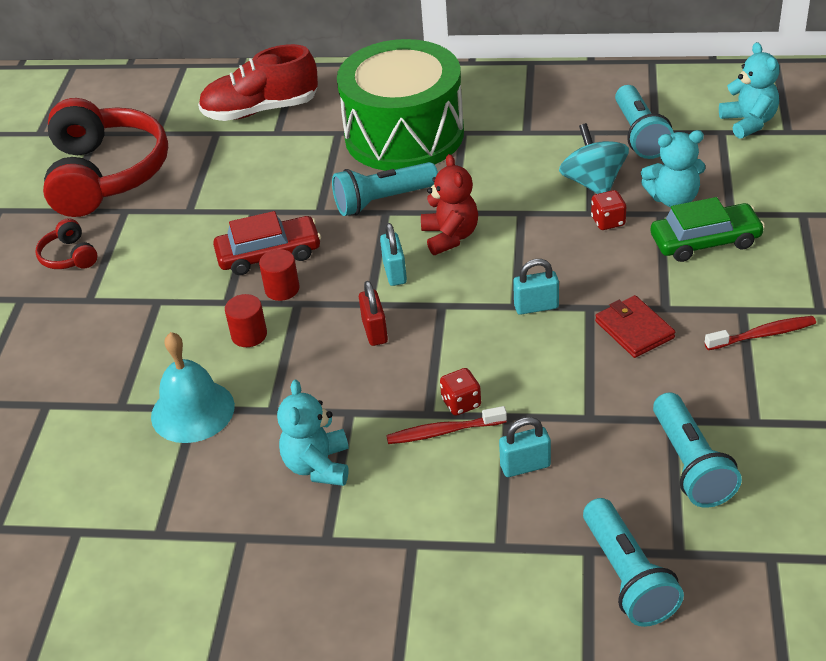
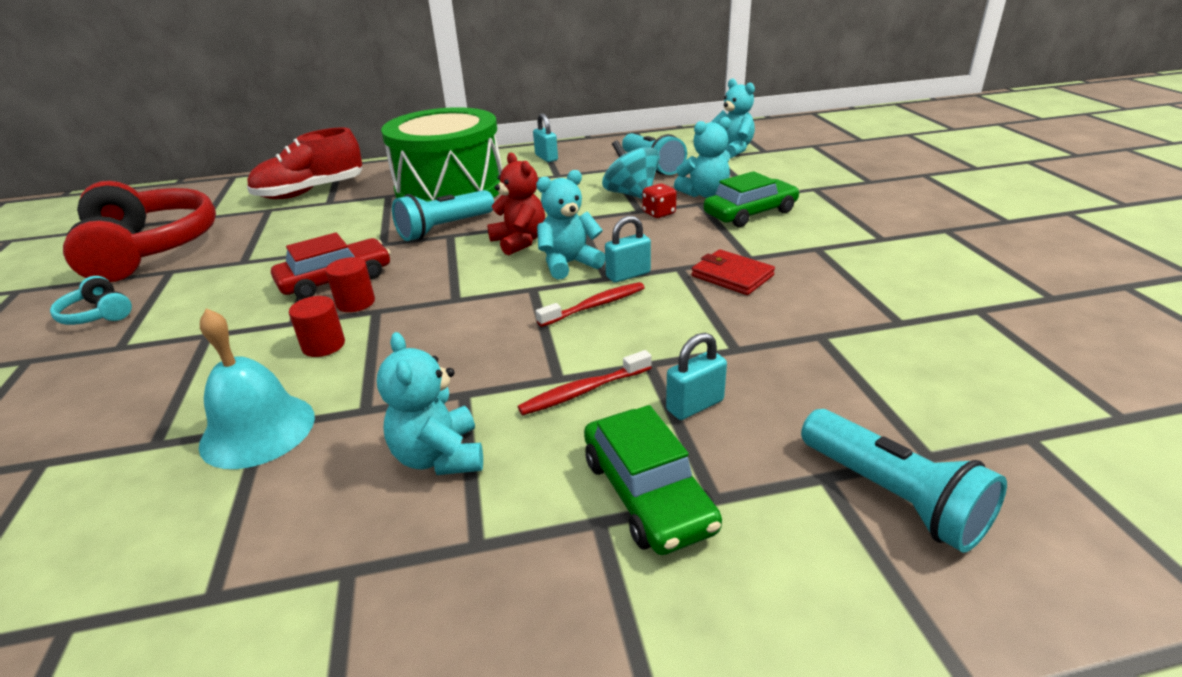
camera: 20 degrees left, 10 degrees down
(69, 256) = (98, 314): red headphones -> turquoise headphones
(375, 331) = (469, 319): red padlock -> none
(394, 273) = (474, 273): turquoise padlock -> turquoise padlock (546, 158)
(454, 531) = (647, 493): none -> green car
(461, 403) = (591, 362): red dice -> none
(486, 279) = (569, 264): none -> turquoise teddy bear
(690, 465) = (870, 369): turquoise flashlight -> none
(763, 334) = (850, 261): red toothbrush -> red toothbrush (595, 306)

